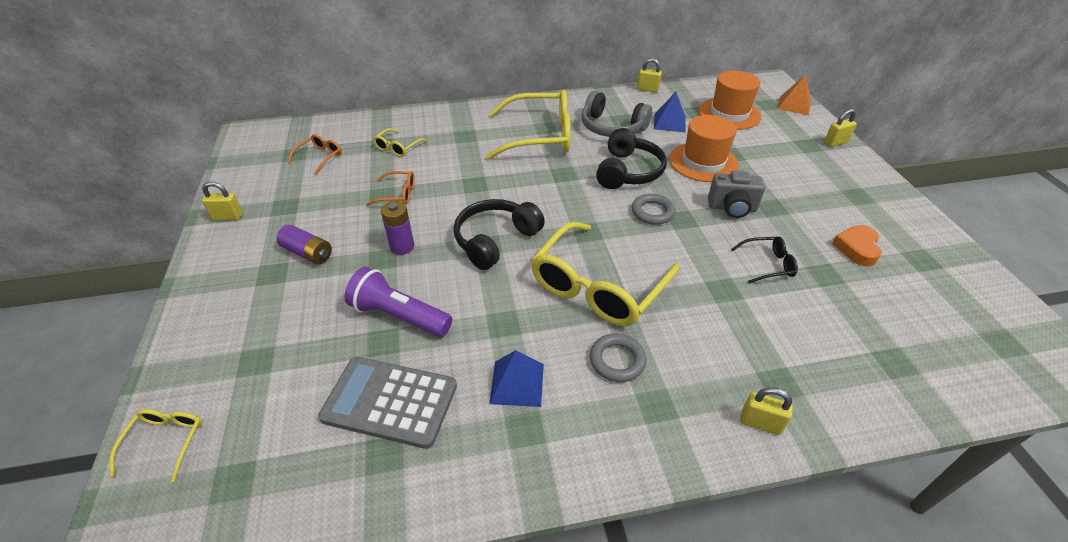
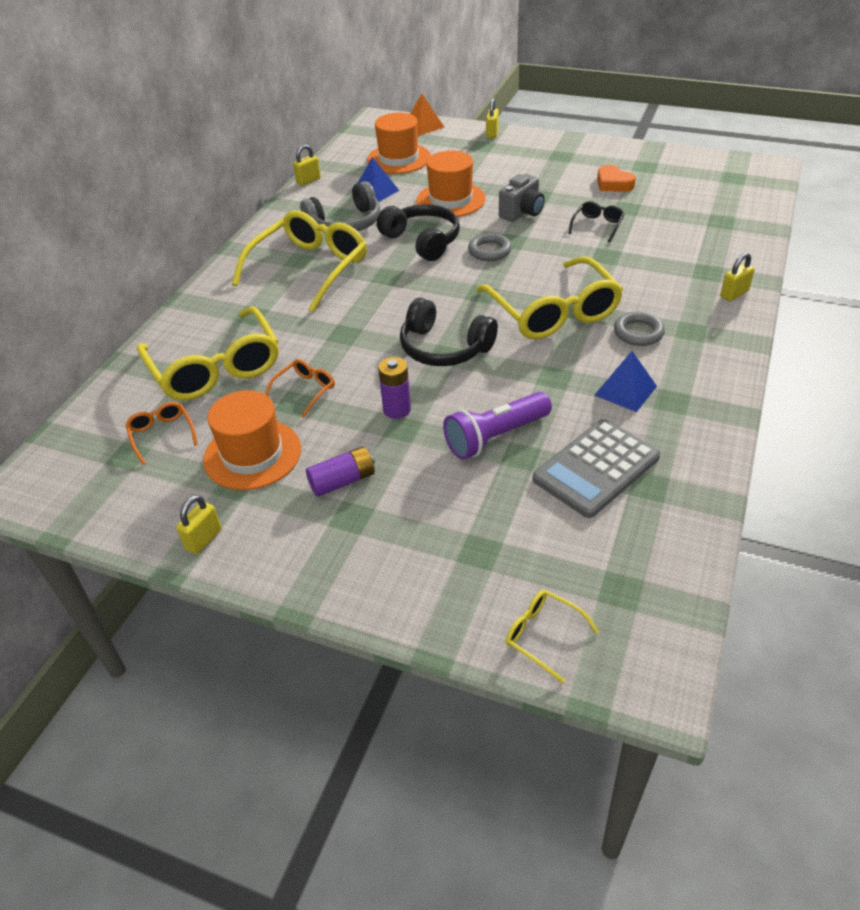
camera: 55 degrees left, 0 degrees up
(318, 201) = (252, 454): none -> orange hat
(397, 148) = (216, 368): yellow glasses -> yellow glasses, size x2.24
(495, 240) = (444, 348): black headphones -> black headphones turned 45 degrees counterclockwise

